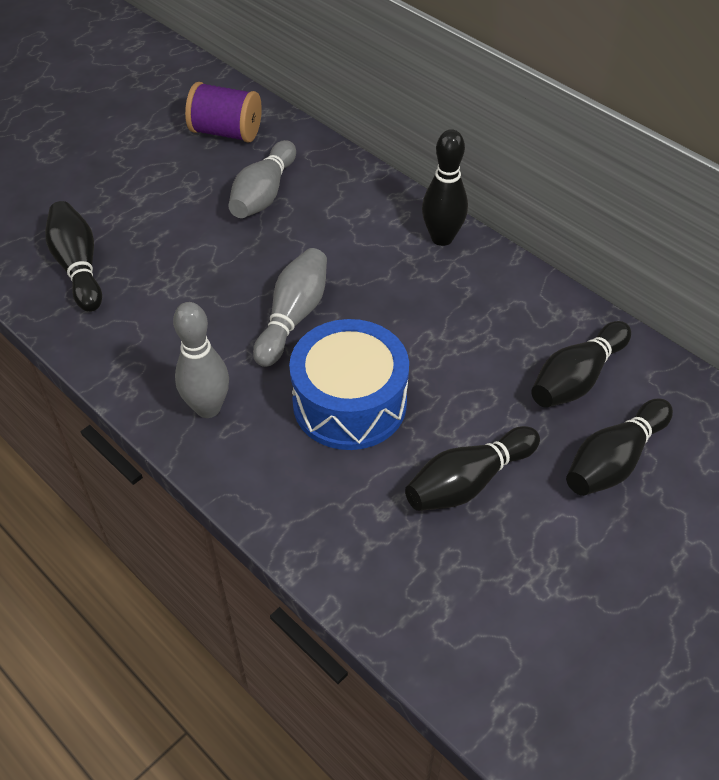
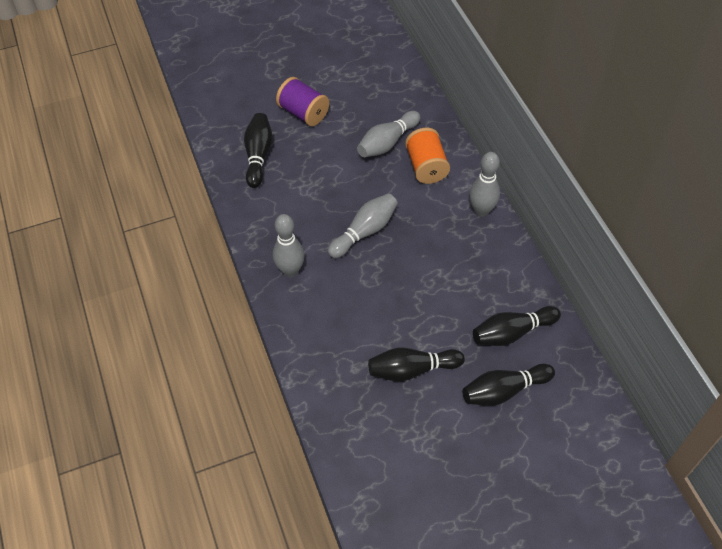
camera: 25 degrees right, 5 degrees up
(226, 132) = (385, 90): purple spool -> purple spool (303, 113)
(335, 207) = (426, 166): none -> orange spool
(349, 403) = (370, 297): blue drum -> none
(442, 238) = (481, 211): black bowling pin -> grey bowling pin

